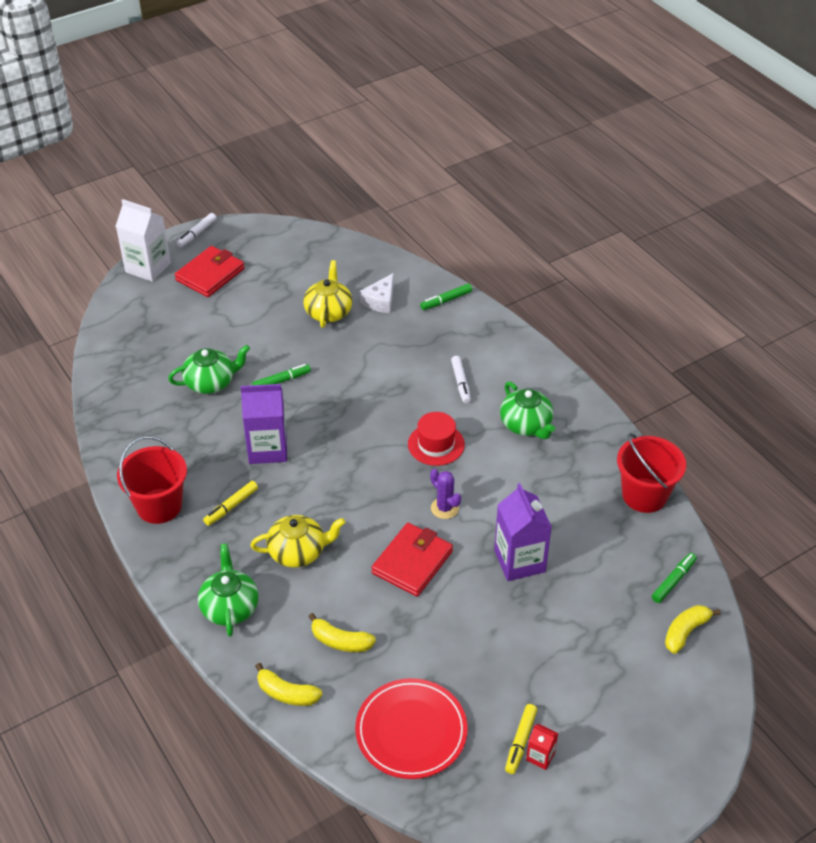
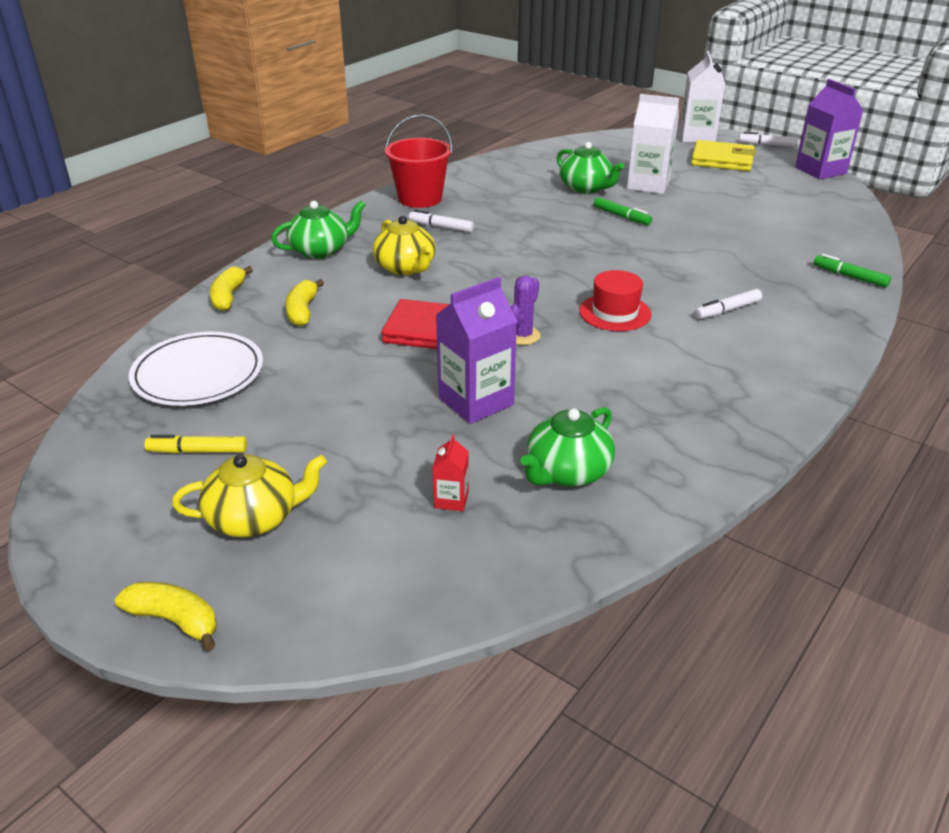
camera: 70 degrees right, 10 degrees down
(210, 274) = (722, 160): red wallet -> yellow wallet
(230, 340) = (648, 185): none -> white carton
(231, 506) = (441, 227): yellow marker -> white marker
(267, 449) = (526, 228): purple carton -> purple carton (820, 170)
(328, 312) = (744, 219): yellow teapot -> yellow teapot (254, 518)
(380, 301) = (797, 241): white cheese -> none
(411, 731) = (198, 373): red plate -> white plate
(526, 425) = (705, 367): green teapot -> green teapot (567, 472)
(540, 756) = (178, 470): red carton -> red carton (451, 500)
(644, 495) = (668, 489): red bucket -> none
(673, 581) = (523, 545): green marker -> none
(685, 632) = (431, 574): yellow banana -> yellow banana (175, 620)

